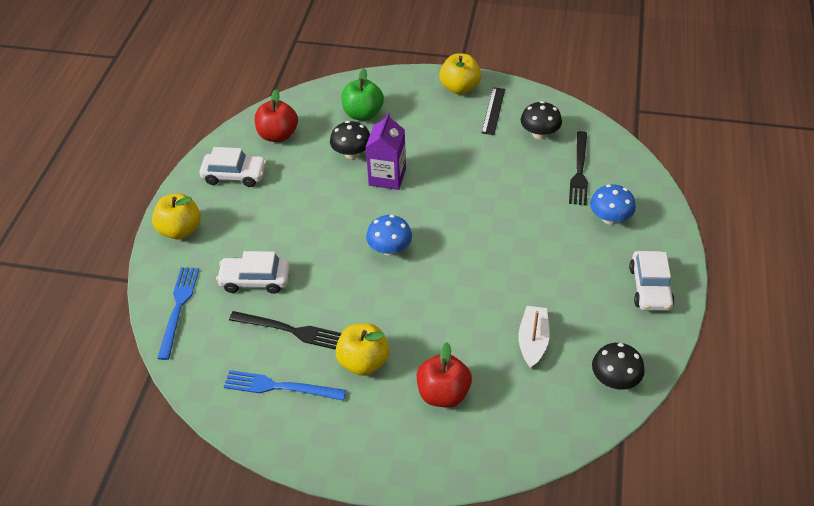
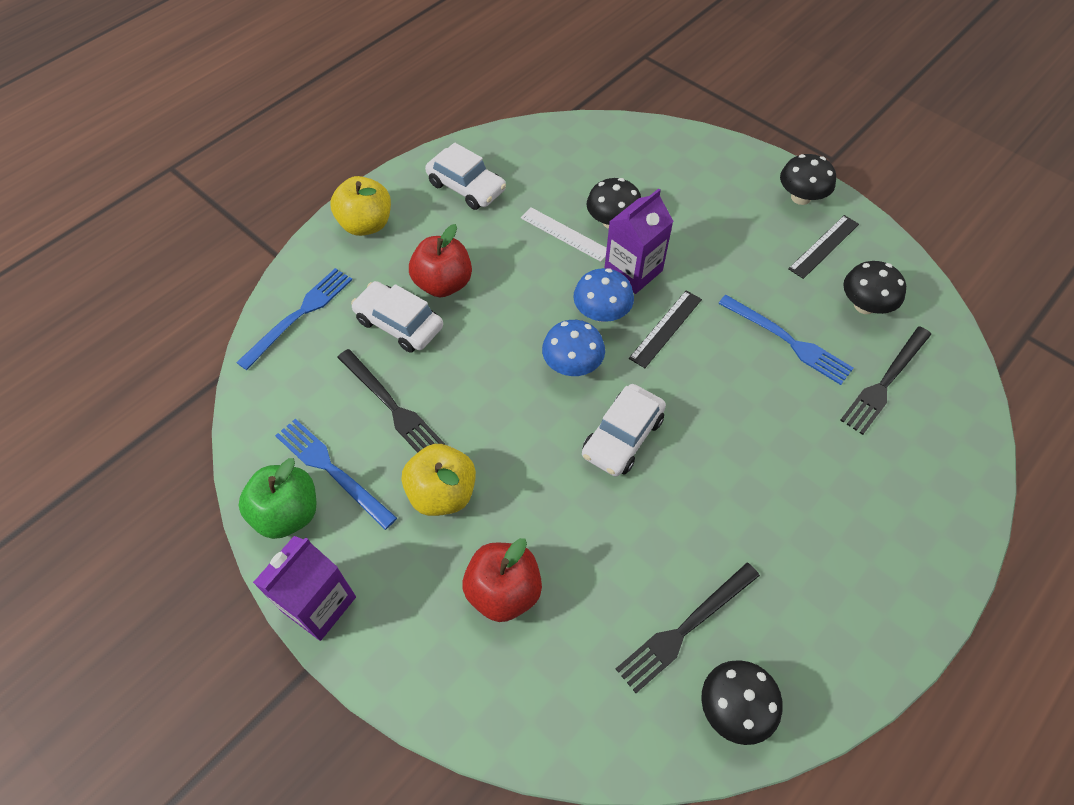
camera: 30 degrees right, 10 degrees up
(278, 135) = (545, 161): red apple -> red apple (443, 284)
(326, 174) = (565, 234): none -> white ruler
(333, 464) = (318, 603): none -> purple carton
(363, 114) = (659, 178): green apple -> green apple (287, 513)
(432, 201) = (666, 328): none -> black ruler
(459, 88) = (801, 197): yellow apple -> black mushroom
(510, 174) = (788, 341): none -> blue fork
(533, 341) = (662, 586): white boat -> none
(561, 355) = (685, 628): none -> black fork
(610, 218) = (883, 470): blue mushroom -> blue mushroom (601, 313)
(650, 287) = (874, 602): white car -> white car (622, 437)

